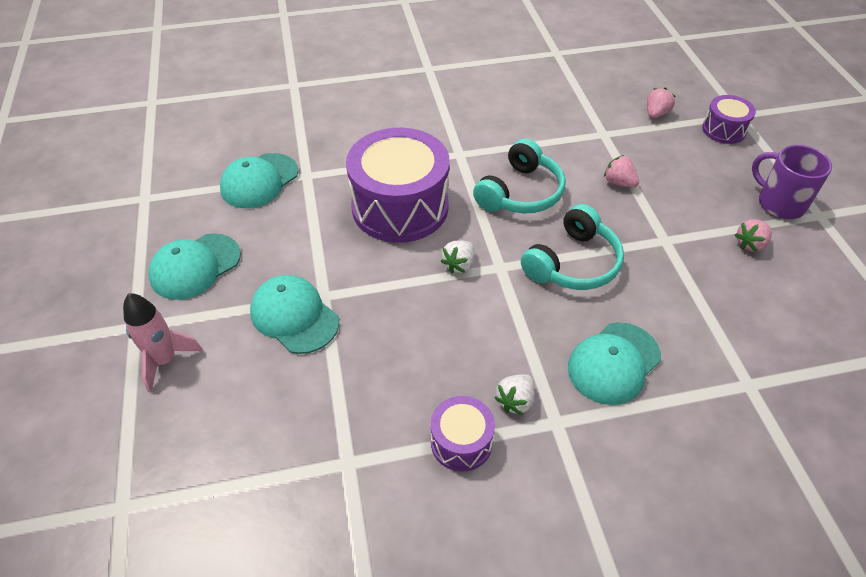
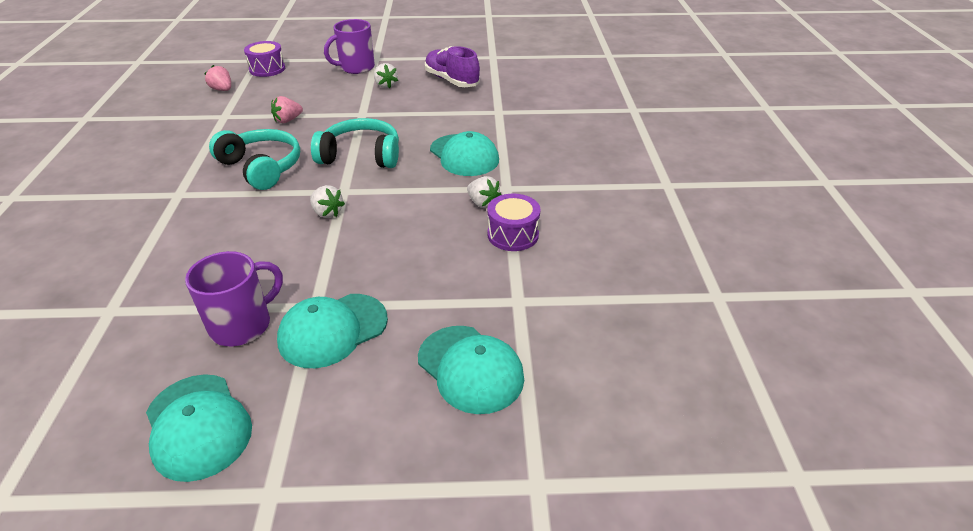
camera: 80 degrees left, 10 degrees down
(165, 360) = (344, 453): pink rocket -> none
(259, 181) = (80, 357): turquoise cap -> turquoise cap (470, 369)
(296, 255) = (242, 325): none -> purple mug
(400, 207) = (224, 241): purple drum -> none
(573, 263) = (361, 155): turquoise headphones -> turquoise headphones turned 45 degrees counterclockwise
(750, 244) = (386, 85): pink strawberry -> white strawberry
(809, 312) = (451, 81): none -> purple shoe

